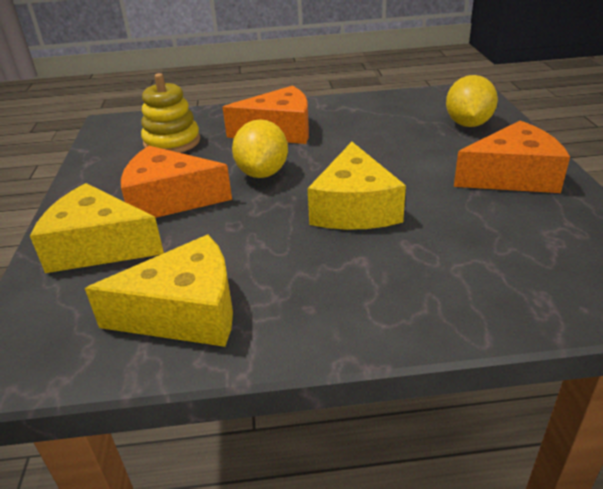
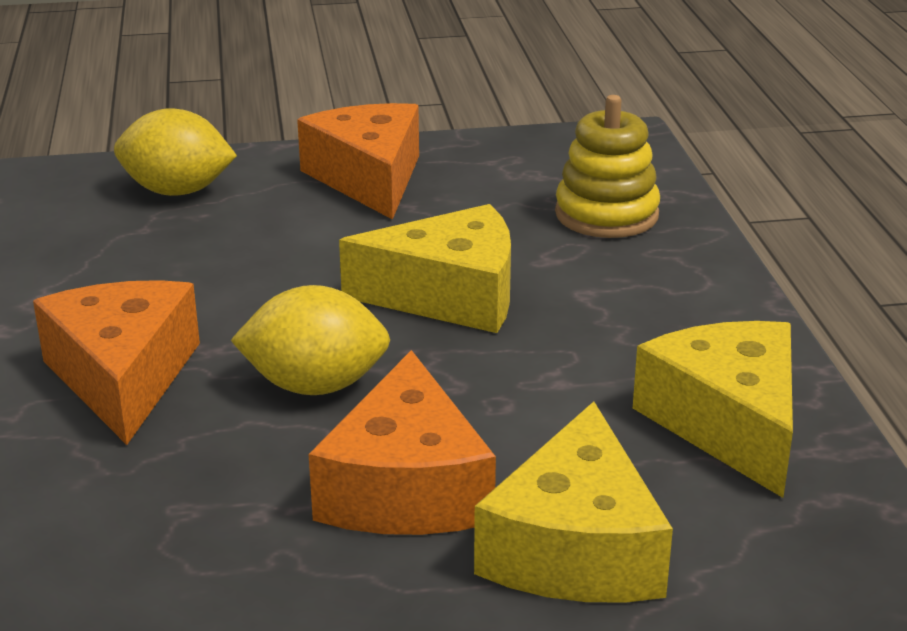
camera: 95 degrees left, 5 degrees down
(172, 142) = (123, 526): yellow stacking toy -> yellow stacking toy (606, 214)

